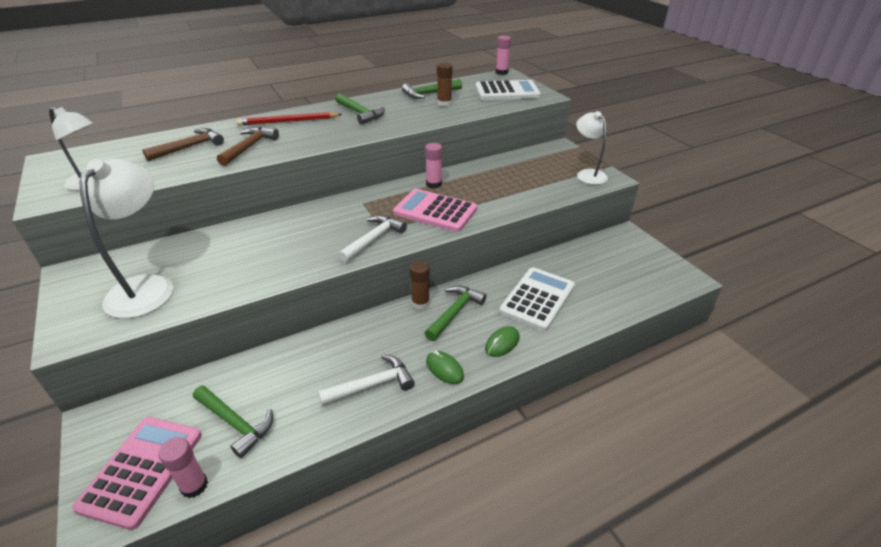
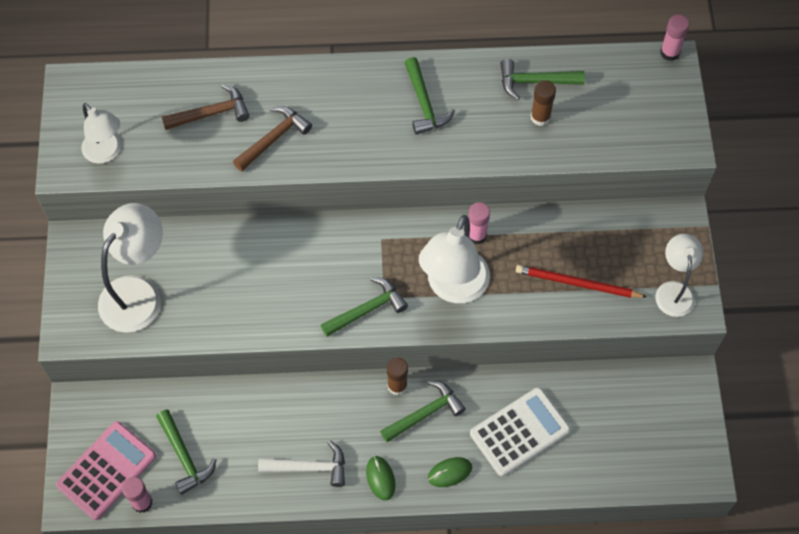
camera: 25 degrees right, 25 degrees up
(288, 121) = (333, 91): red pencil -> red pencil (577, 283)
(373, 239) = (367, 310): white hammer -> green hammer
(435, 211) = (453, 288): pink calculator -> white lamp
(507, 92) = (641, 115): white calculator -> none

